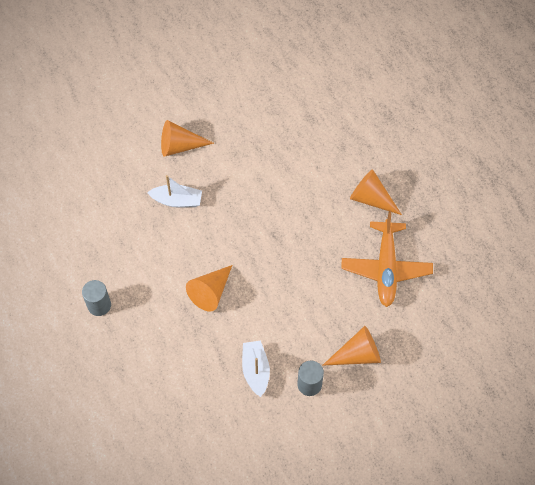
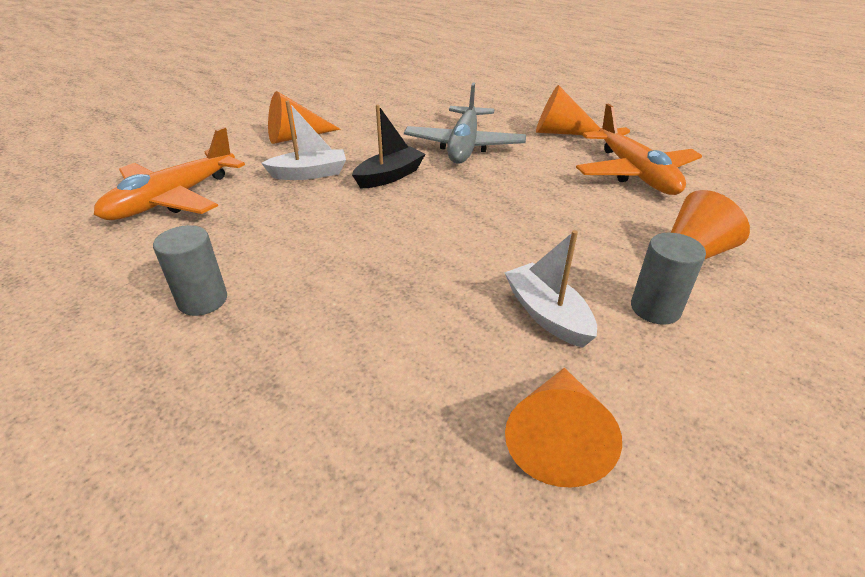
camera: 20 degrees left, 25 degrees down
(91, 205) = (173, 199): none -> orange plane
(210, 292) = (405, 242): orange cone -> orange cone (557, 437)
(226, 220) = (390, 176): none -> black boat
(291, 196) = (464, 146): none -> grey plane

